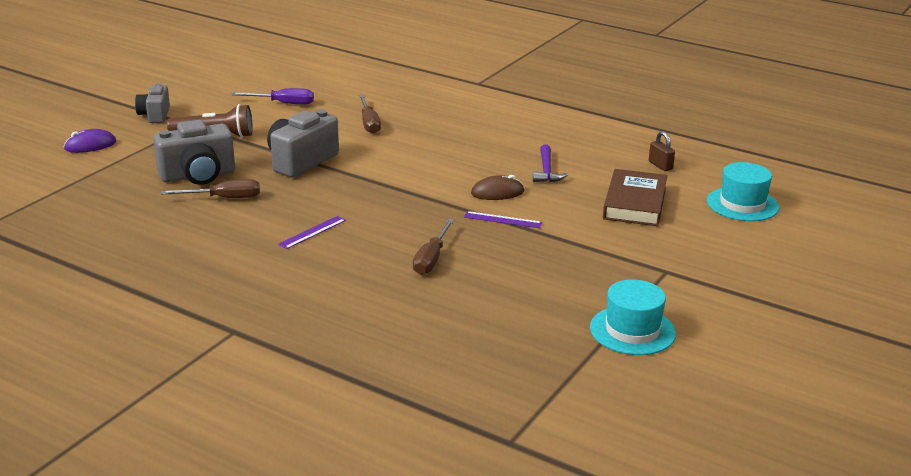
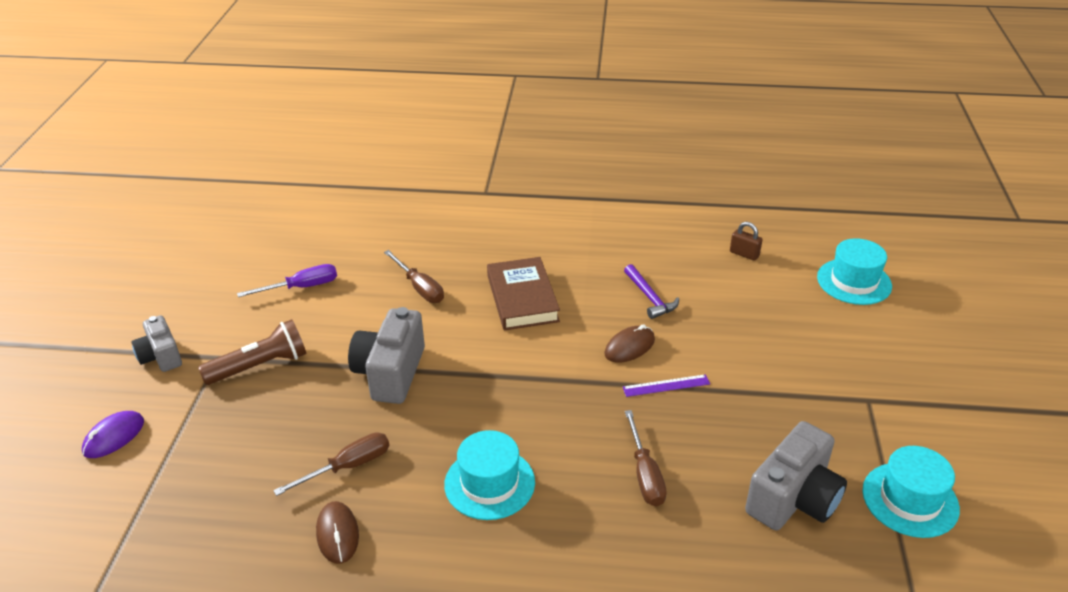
camera: 25 degrees left, 10 degrees up
(185, 227) = (337, 534): none -> brown mouse
(198, 175) = (288, 440): grey camera -> grey camera (793, 499)
(312, 232) = (489, 483): purple ruler -> turquoise hat
(634, 203) = (764, 315): brown book -> brown book (522, 298)

